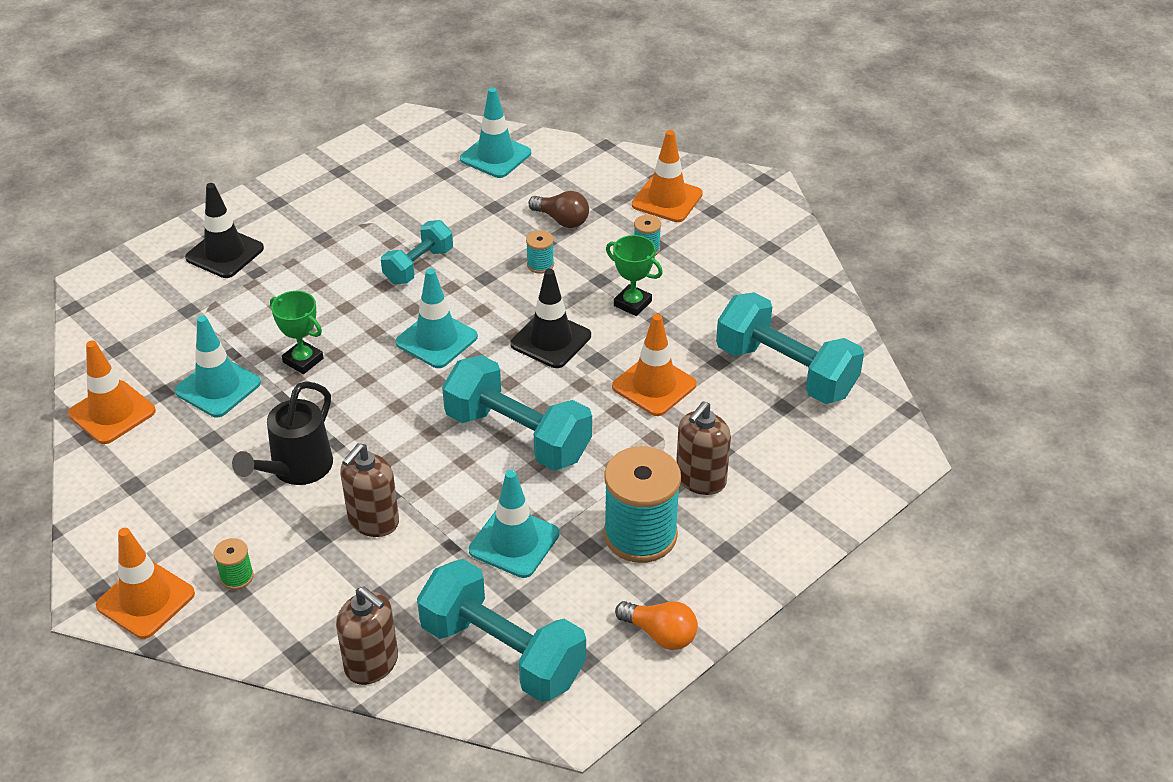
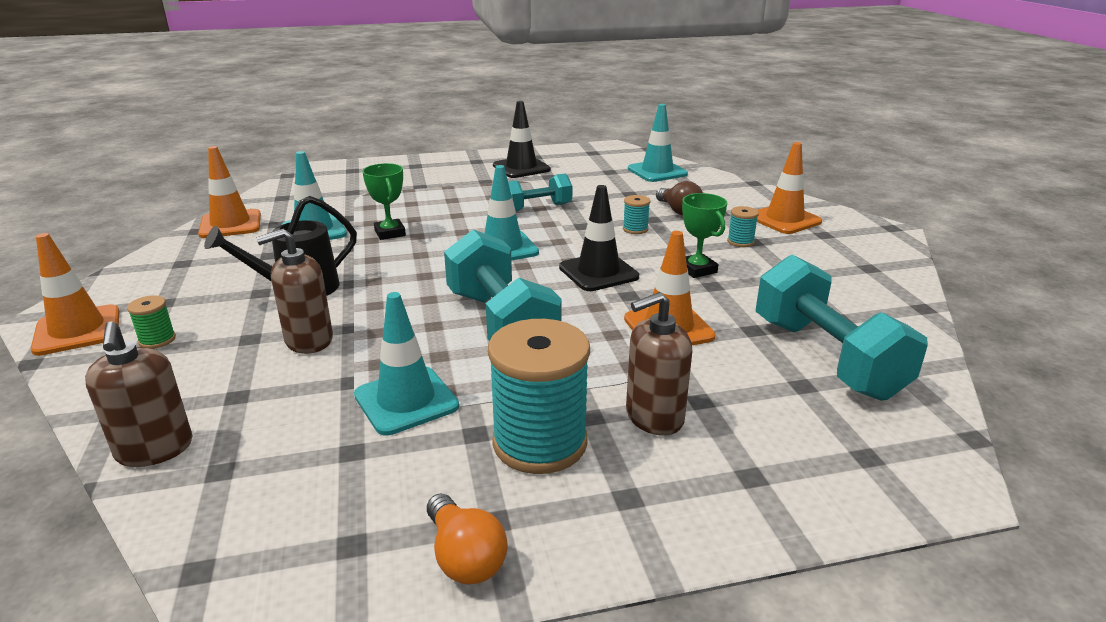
camera: 30 degrees right, 15 degrees down
(225, 253) = (411, 174): black traffic cone -> black traffic cone (521, 168)
(502, 652) = (278, 495): turquoise dumbbell -> none

